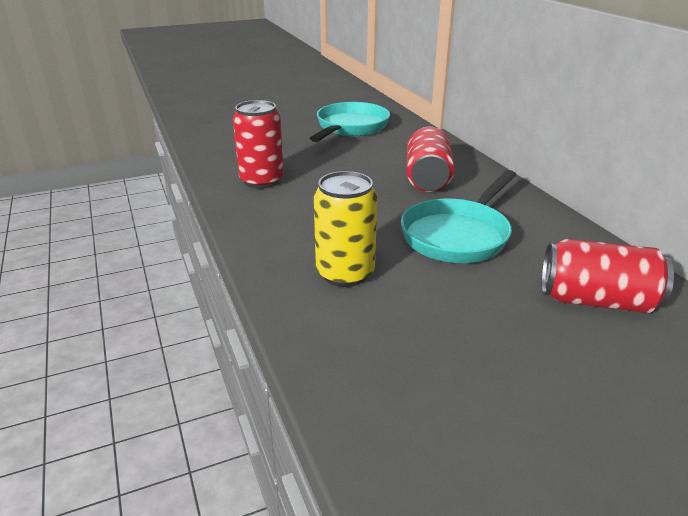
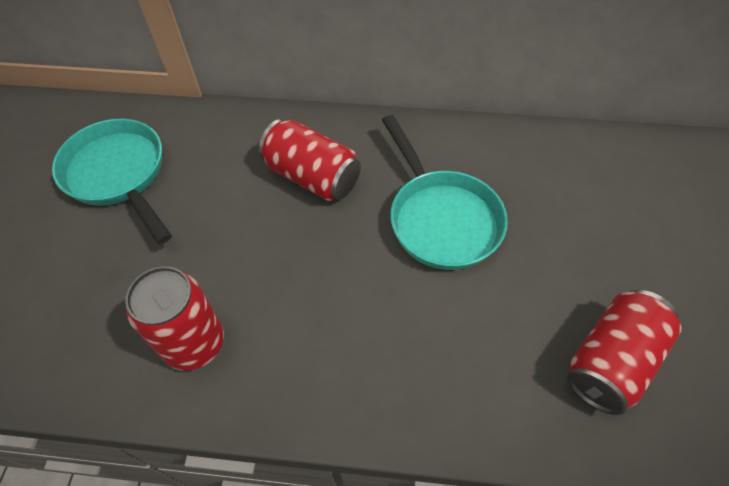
camera: 60 degrees left, 25 degrees up
(345, 273) = (459, 351): yellow can -> none
(596, 300) = (584, 189): red can -> red can (611, 361)

